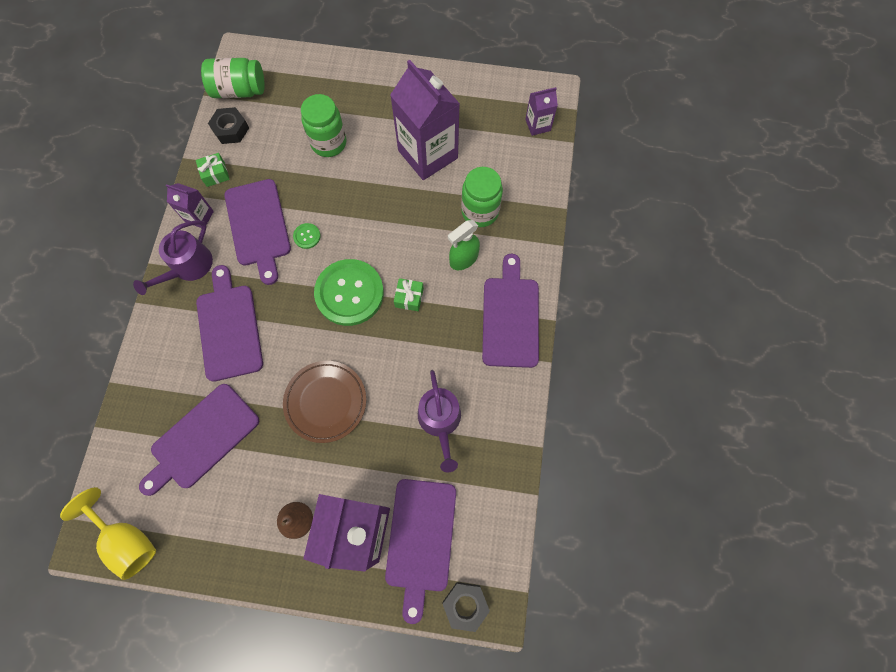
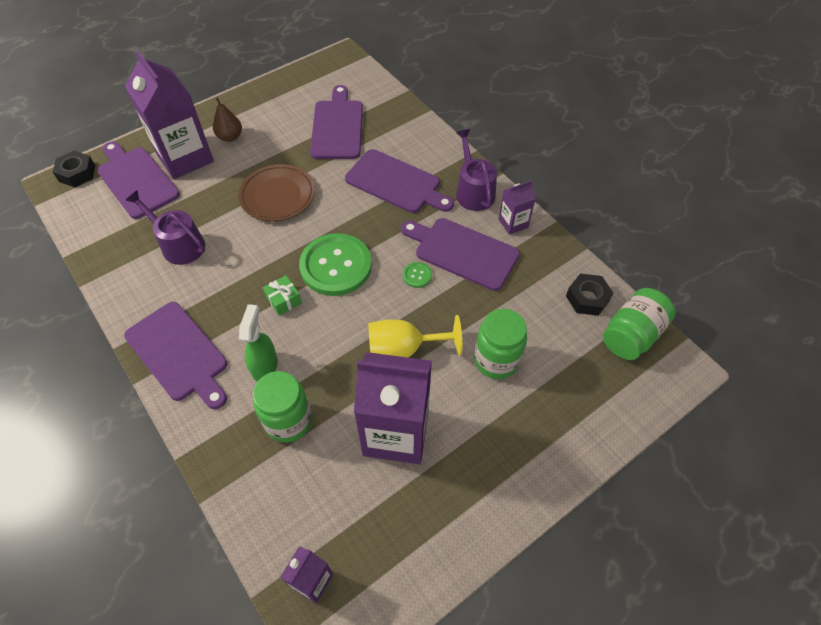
camera: 135 degrees right, 15 degrees down
(127, 540) = (323, 69): yellow goblet -> yellow goblet (403, 349)
(215, 174) = (546, 258): green gift -> none

